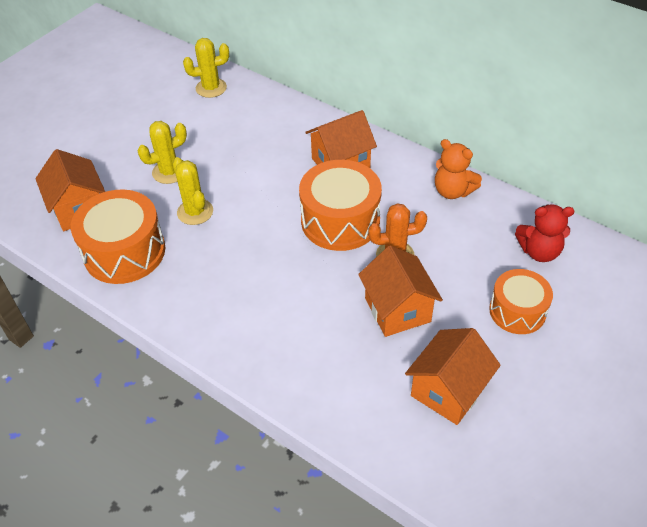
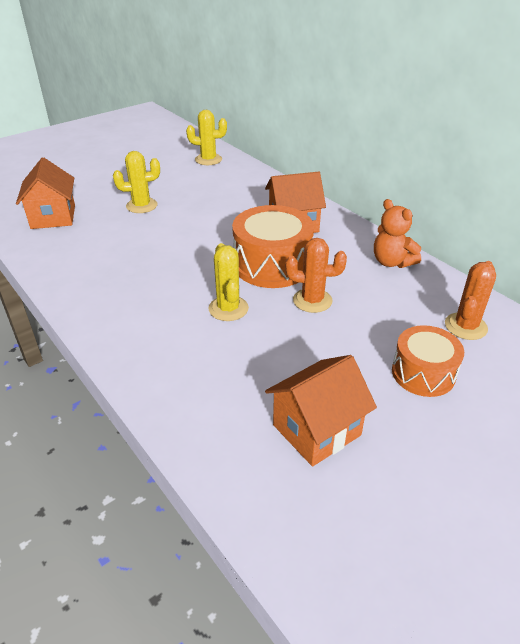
camera: 15 degrees right, 10 degrees down
(124, 252) = (69, 251): orange drum -> none
(195, 212) = (146, 235): yellow cactus -> yellow cactus (228, 308)
(397, 310) = (294, 345): orange house -> none
(539, 251) = (465, 326): red teddy bear -> orange cactus

